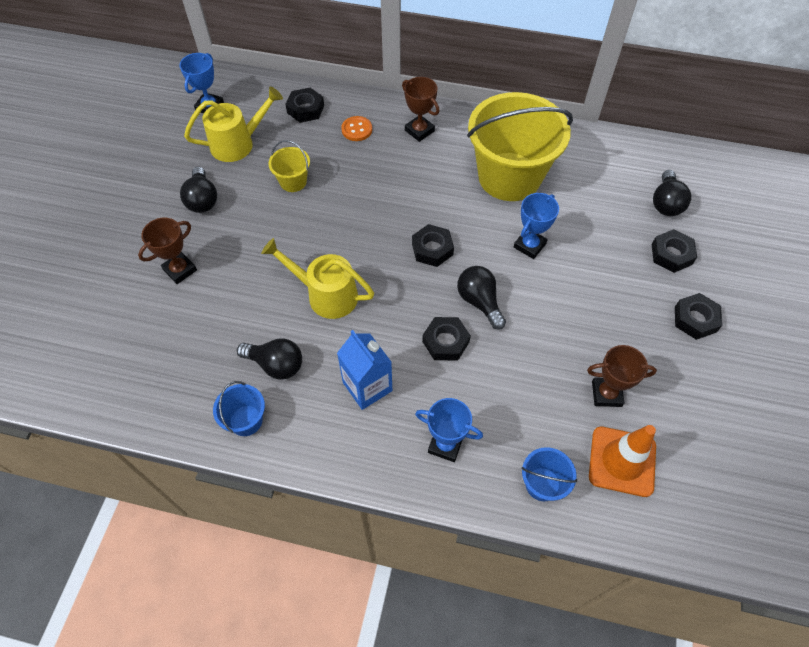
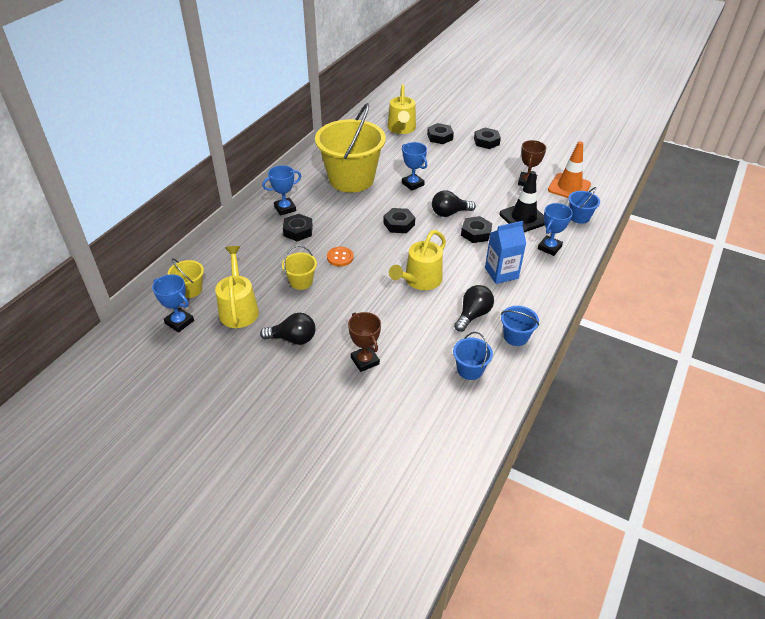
camera: 75 degrees left, 15 degrees down
(180, 376) = (470, 370): none -> blue bucket
(257, 99) = (190, 289): none -> yellow bucket
(305, 109) = (223, 263): black nut -> black nut (298, 231)
(357, 129) = (264, 239): orange button -> orange button (340, 257)
(419, 131) = (285, 208): brown trophy -> blue trophy
(506, 400) = (523, 218): none -> black traffic cone
(665, 203) = (401, 129): black light bulb -> yellow watering can

